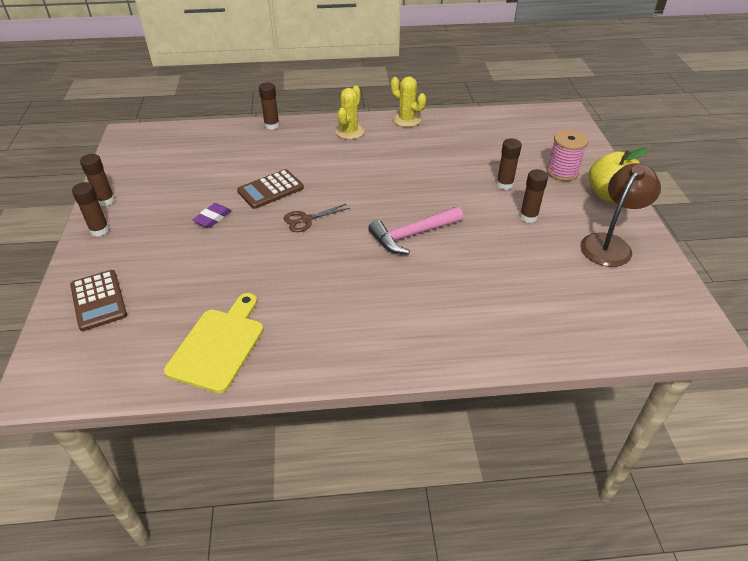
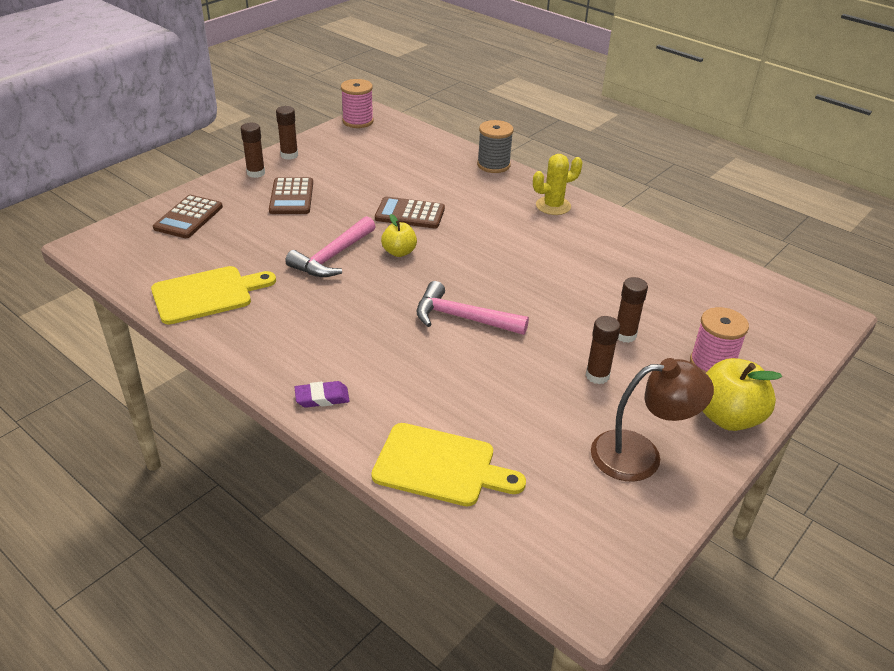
camera: 45 degrees right, 5 degrees down
(121, 145) = (358, 121): none -> pink spool
(162, 230) = (291, 197): none -> brown calculator
(213, 218) = (336, 209): purple eraser -> purple eraser (322, 398)
(267, 253) = (332, 257): none -> pink hammer
(272, 125) = (493, 165): brown glue stick -> grey spool
(306, 220) = (399, 252): brown scissors -> yellow apple
(407, 120) = (627, 225): yellow cactus -> none
(544, 331) = (440, 466): none -> yellow cutting board

